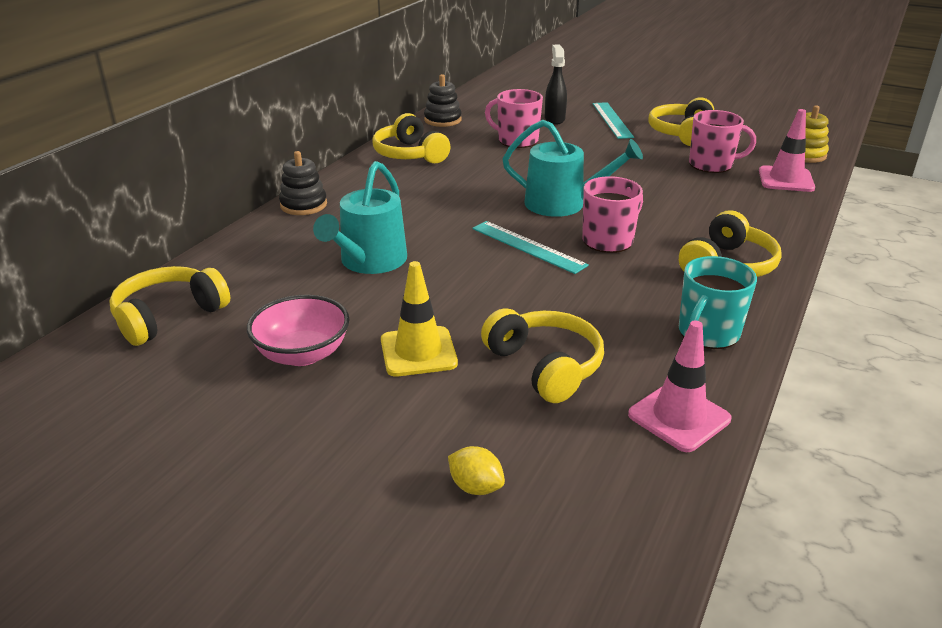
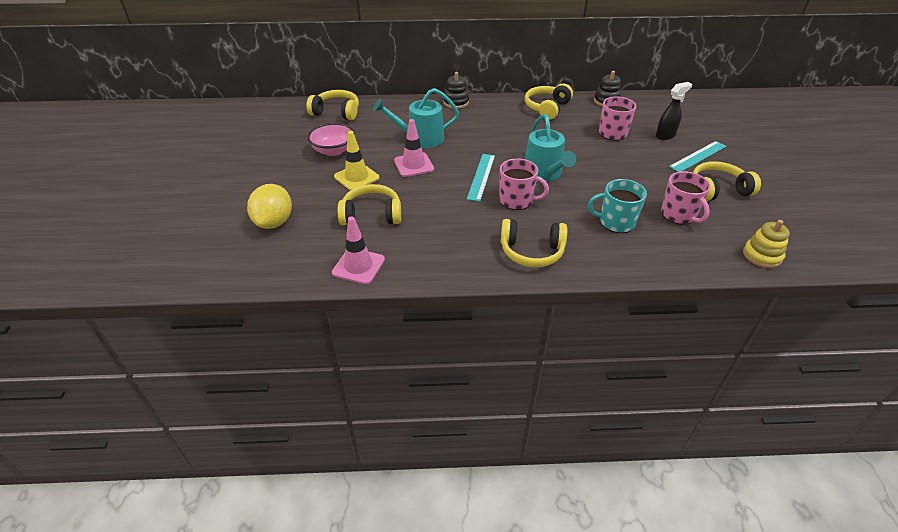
camera: 60 degrees right, 10 degrees up
(476, 487) = (274, 222): yellow lemon -> yellow lemon, size x1.97
(545, 366) = (371, 215): yellow headphones -> yellow headphones turned 120 degrees counterclockwise
(708, 333) = (444, 260): turquoise mug -> turquoise mug (616, 222)
(786, 179) = (698, 254): pink traffic cone -> pink traffic cone (413, 165)

